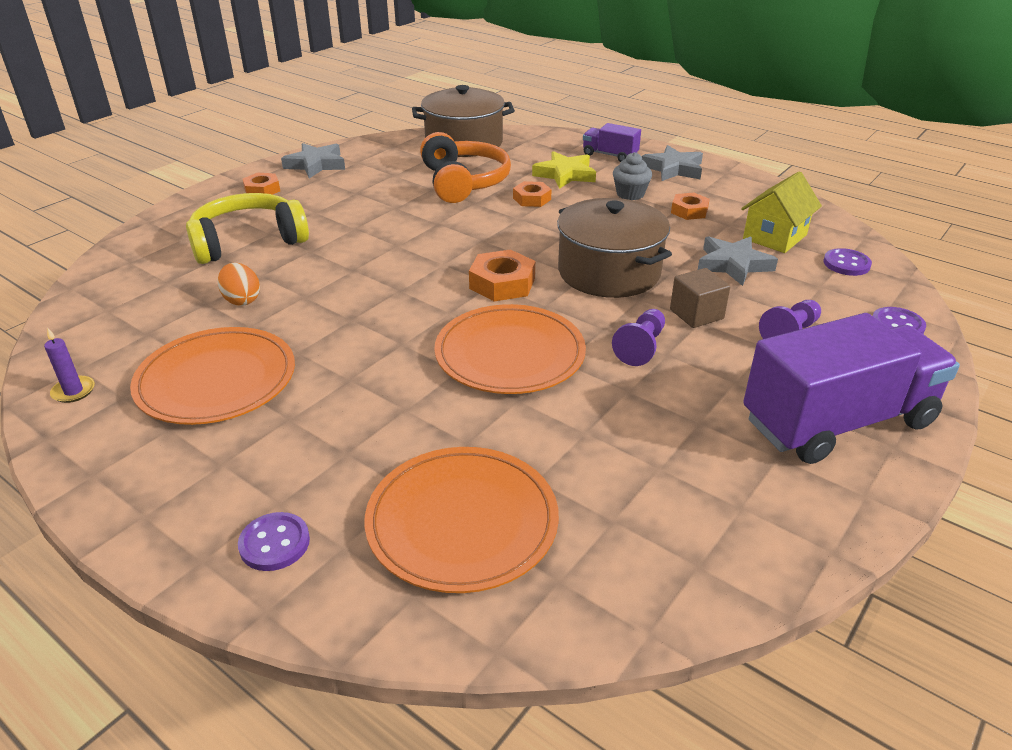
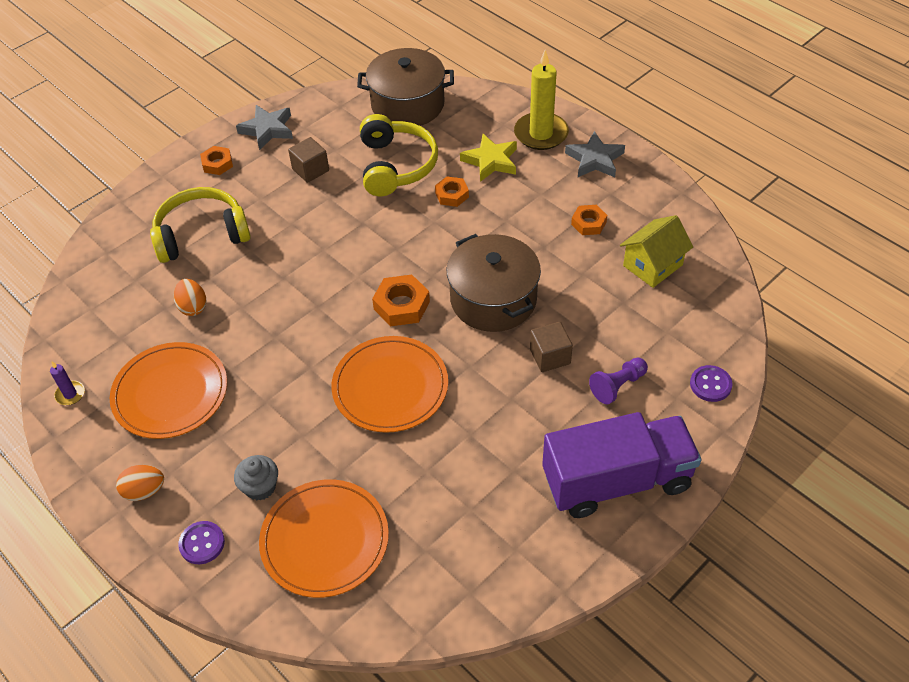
camera: 10 degrees right, 15 degrees up
(181, 487) = (144, 491): none -> orange egg
(369, 189) = (310, 170): none -> brown cube
(464, 182) = (396, 165): orange headphones -> yellow headphones
(610, 155) = (541, 134): purple truck -> yellow candle
(630, 194) = (542, 195): grey cupcake -> grey cupcake (260, 487)
(641, 347) = (493, 389): purple pawn -> none
(733, 265) = (602, 299): grey star -> none
(846, 264) = (701, 306): purple button -> none

